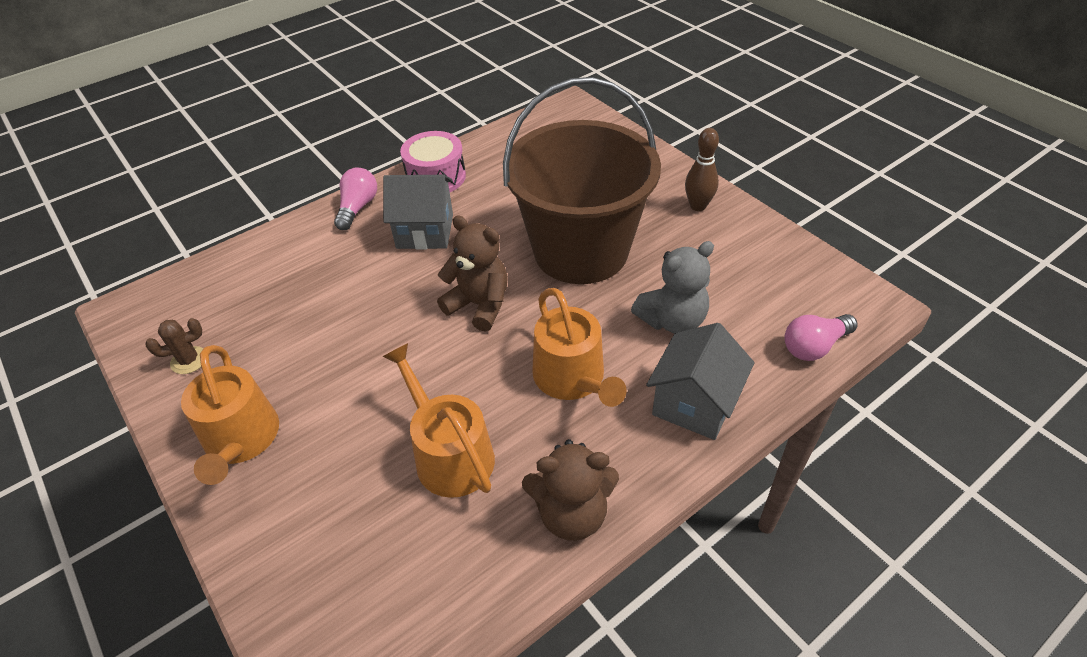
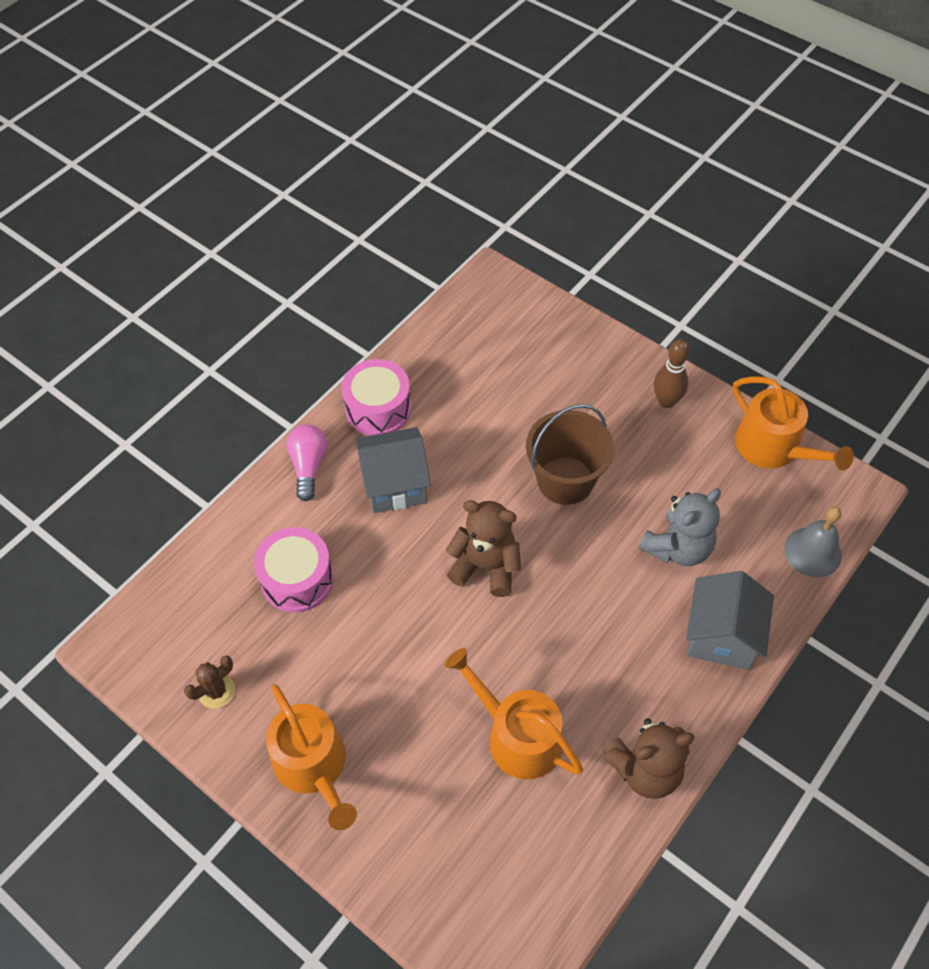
camera: 15 degrees left, 10 degrees up
(305, 286) = (297, 579): none -> pink drum
(572, 378) = (604, 632): orange watering can -> orange watering can (773, 448)
(581, 251) = (565, 480): brown bucket -> brown bucket, size x0.58
(814, 346) = (813, 552): pink light bulb -> grey bell

